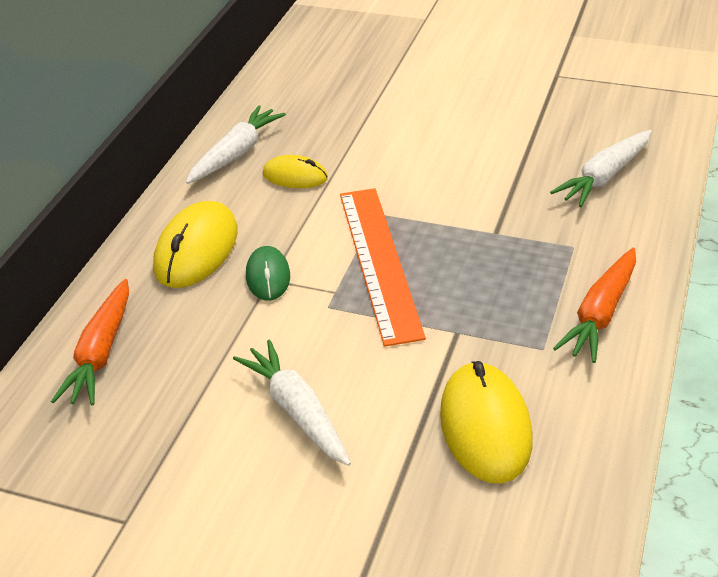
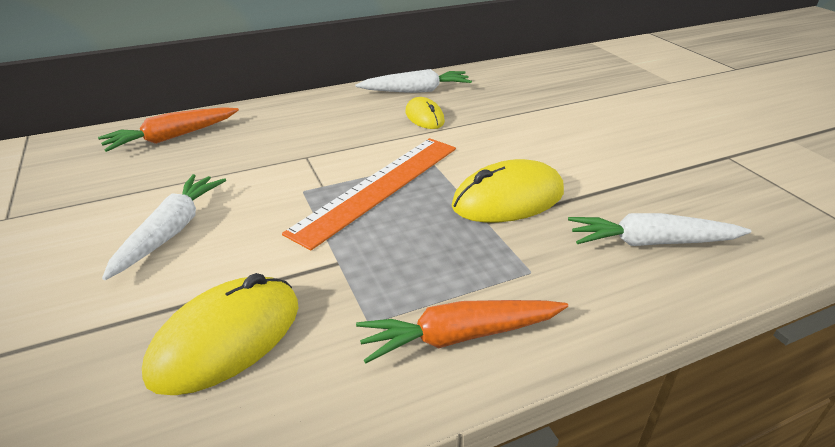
camera: 45 degrees right, 5 degrees down
(196, 250) = (305, 121): yellow mouse -> yellow mouse (508, 199)
(268, 276) = (308, 154): green mouse -> none

